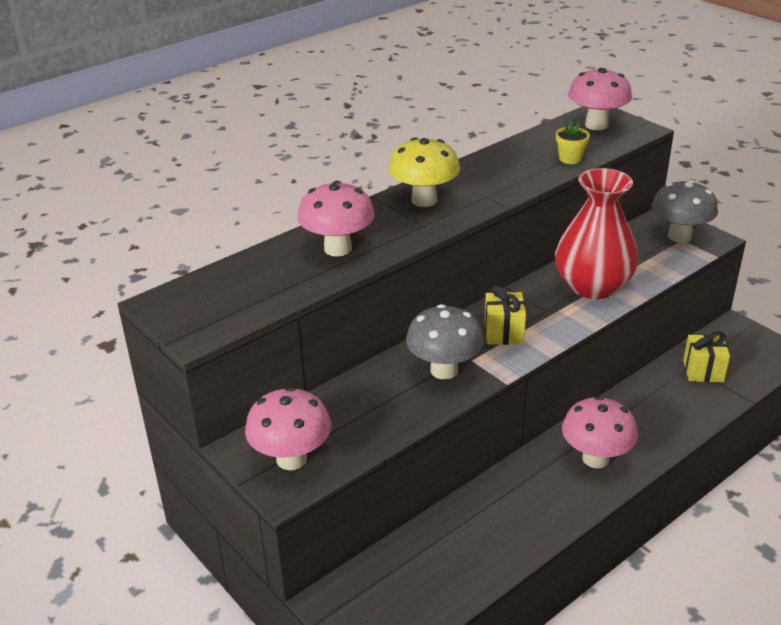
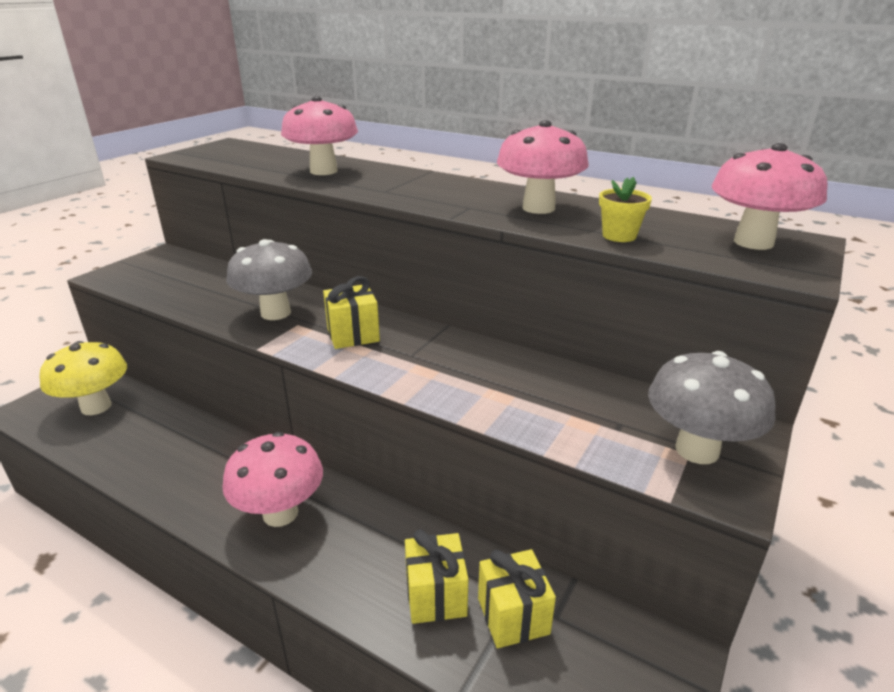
camera: 70 degrees right, 5 degrees down
(291, 459) = (145, 271): pink mushroom -> pink mushroom (538, 208)
(424, 200) = (438, 186): yellow mushroom -> yellow mushroom (96, 407)
(592, 286) = (486, 382): red vase -> none
(684, 397) = (435, 595): none -> yellow gift

